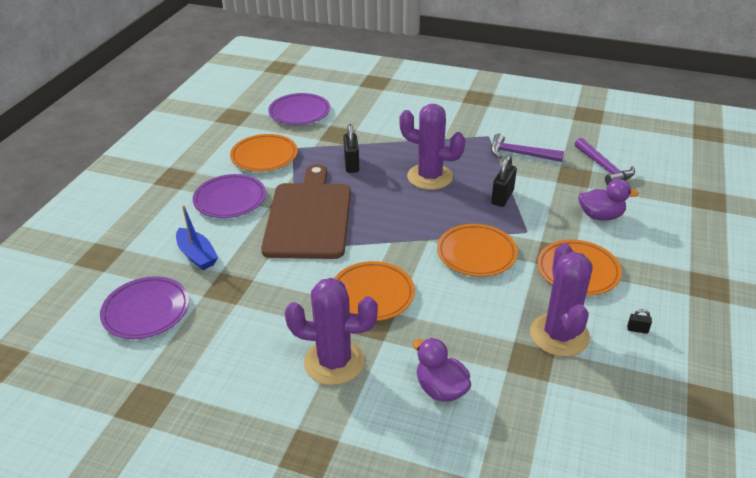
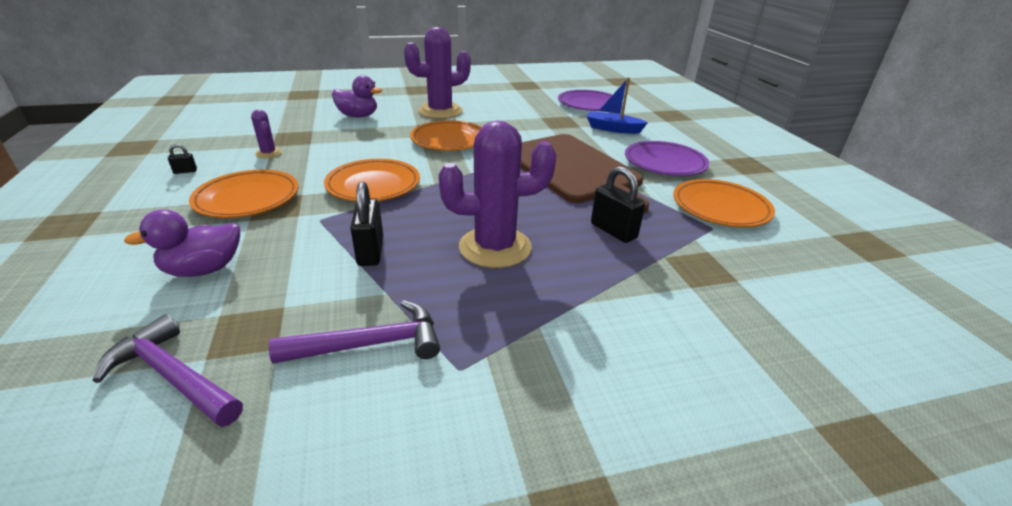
camera: 145 degrees right, 5 degrees down
(299, 112) = (817, 286): purple plate -> none
(559, 335) = (268, 153): purple cactus -> purple cactus, size x0.46

